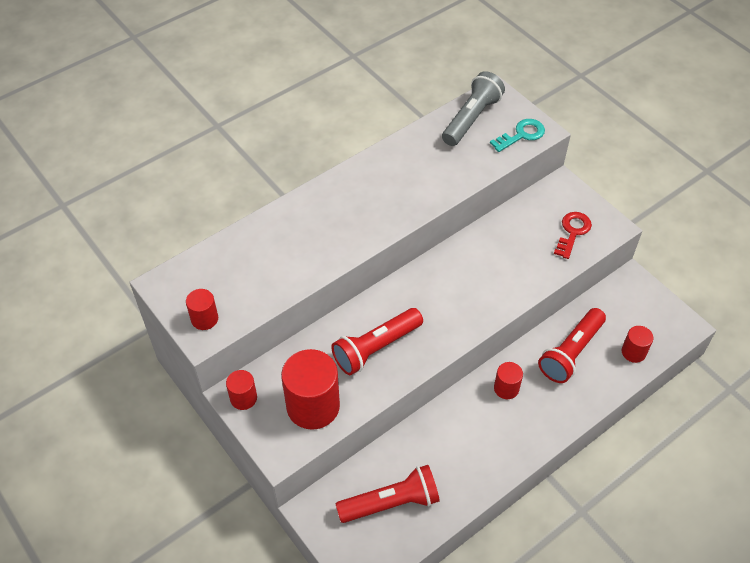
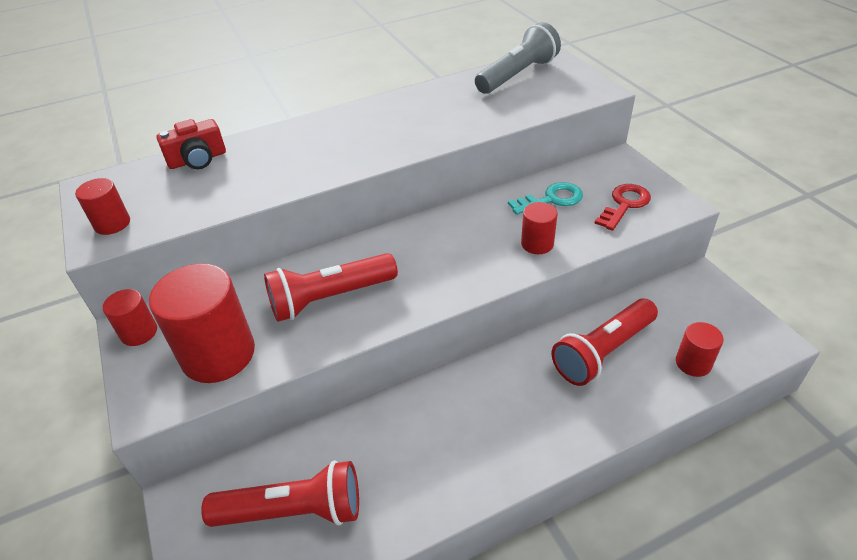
camera: 15 degrees right, 10 degrees down
(238, 245) = (197, 159): none -> red camera
(506, 388) = (503, 383): red cylinder -> red cylinder (537, 244)
(521, 135) = (573, 91): turquoise key -> turquoise key (551, 199)

